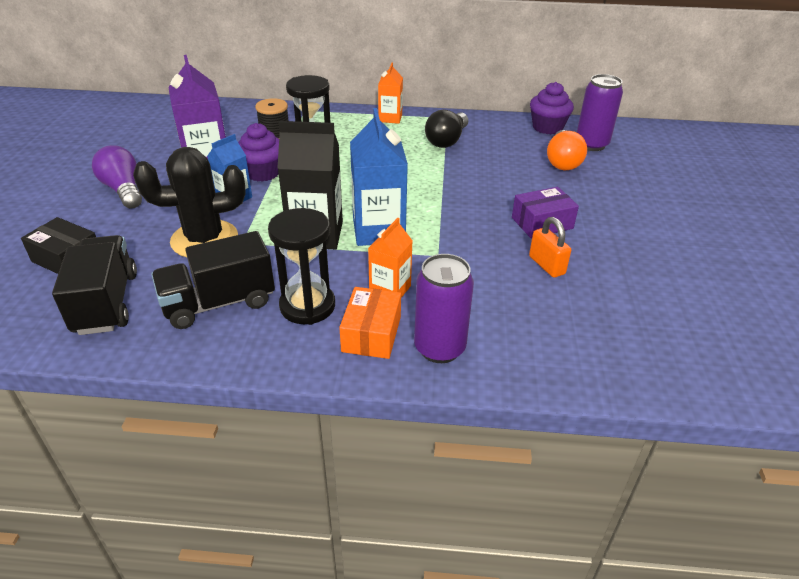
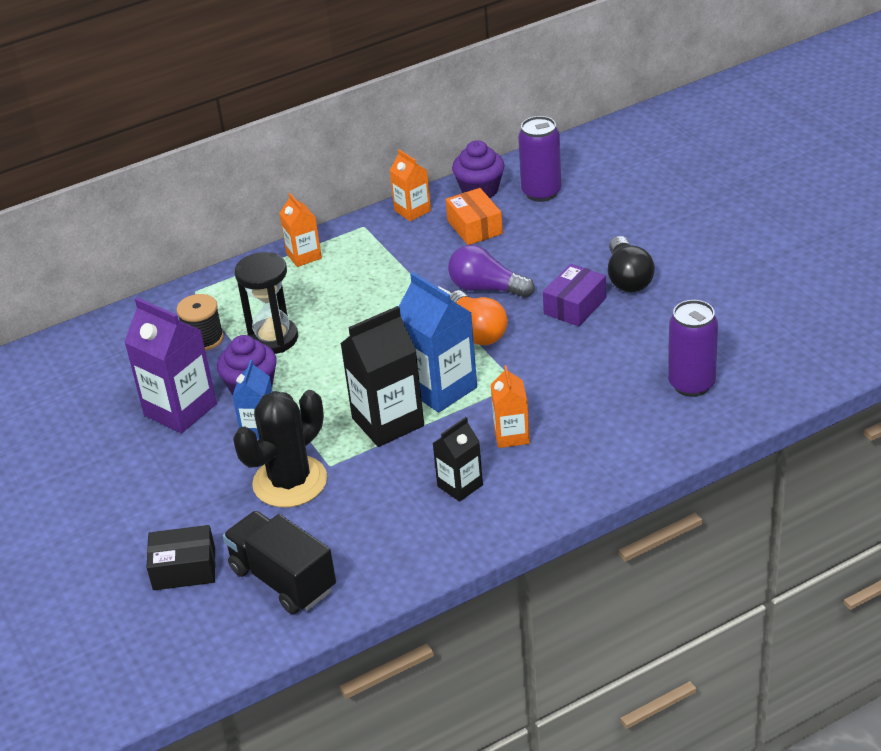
camera: 30 degrees left, 0 degrees up
(123, 190) = (130, 481): purple light bulb -> purple light bulb (486, 288)
(219, 303) = (382, 525): black truck -> none
(307, 306) = (460, 485): black hourglass -> black carton
(371, 334) = (537, 478): orange box -> orange box (474, 227)
(439, 348) = (600, 459): purple can -> purple can (691, 384)
(447, 140) = (395, 256): black light bulb -> black light bulb (627, 278)
(488, 121) = (412, 211): none -> orange carton
(546, 265) = (615, 345): orange padlock -> none
(562, 161) = (532, 227): orange light bulb -> orange light bulb (477, 331)

